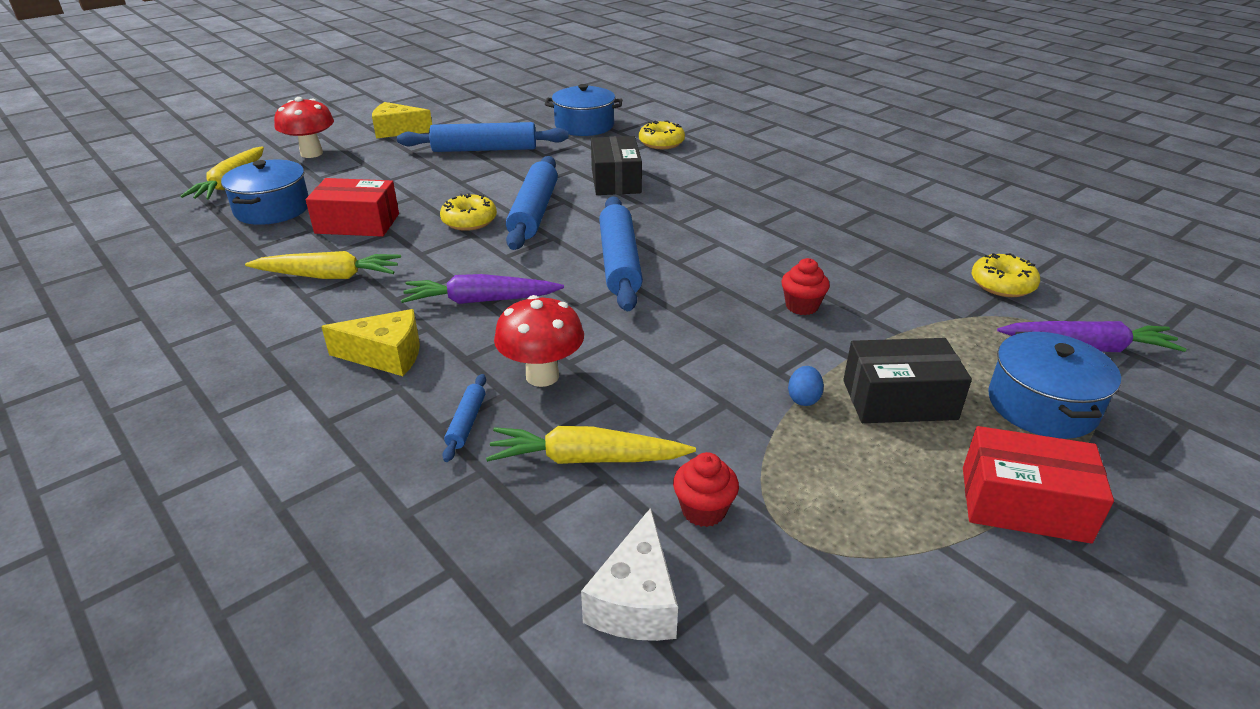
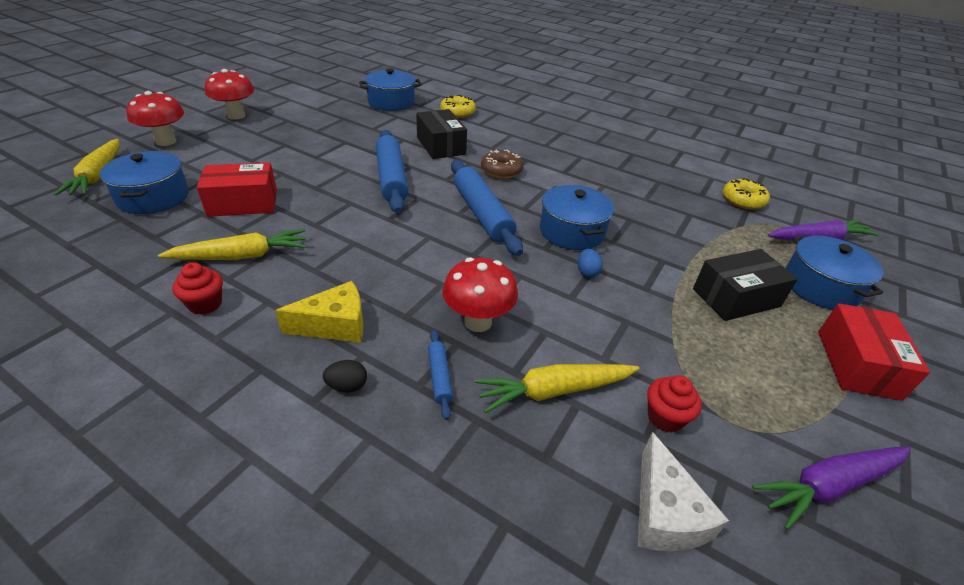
camera: 20 degrees left, 5 degrees up
(366, 414) = (347, 386): none -> black egg
(397, 131) = (236, 116): yellow cheese -> red mushroom
(469, 221) = (342, 191): yellow donut -> none
(480, 301) = (390, 261): purple carrot -> purple carrot (829, 485)
(484, 149) = (321, 127): blue rolling pin -> none
(675, 216) = (501, 171): none -> brown donut
(722, 295) = (572, 231): none -> blue pot
(802, 306) = (630, 233): red cupcake -> red cupcake (205, 304)
(803, 399) = (676, 308): blue egg -> blue egg (587, 272)
(1024, 504) = (857, 364): red box -> red box turned 75 degrees counterclockwise

